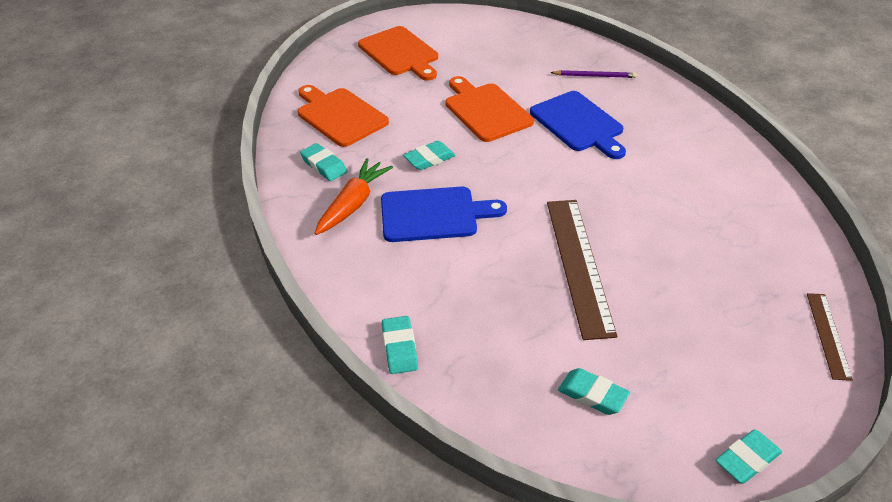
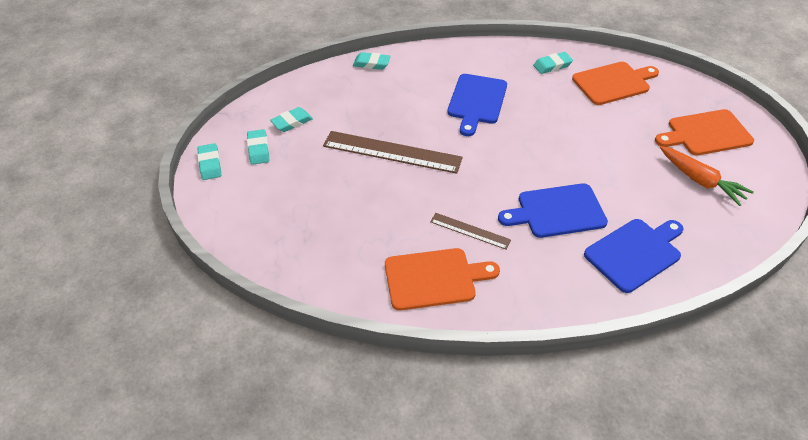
camera: 110 degrees right, 5 degrees up
(353, 204) = (504, 70): orange carrot -> orange carrot (700, 181)
(429, 159) = (540, 114): turquoise eraser -> turquoise eraser (258, 149)
(486, 110) = (596, 161): orange cutting board -> orange cutting board (434, 278)
(595, 76) = (635, 253): purple pencil -> blue cutting board
(828, 335) = (255, 248): brown ruler -> brown ruler (470, 231)

